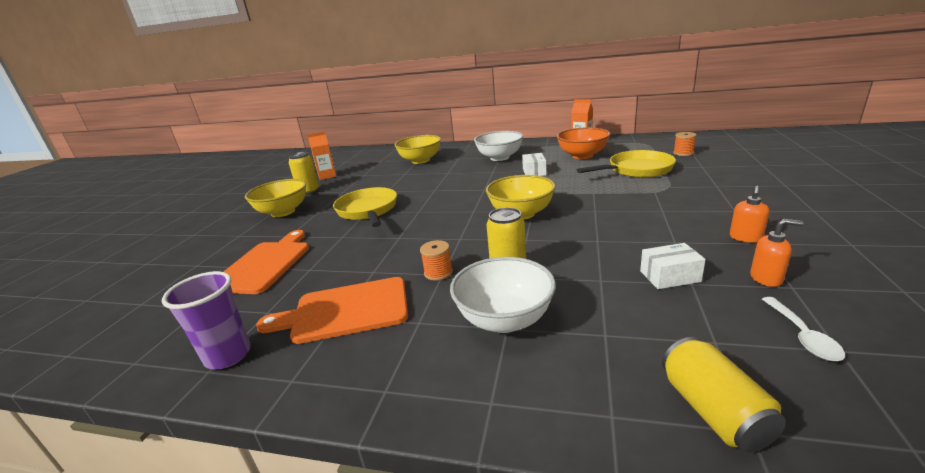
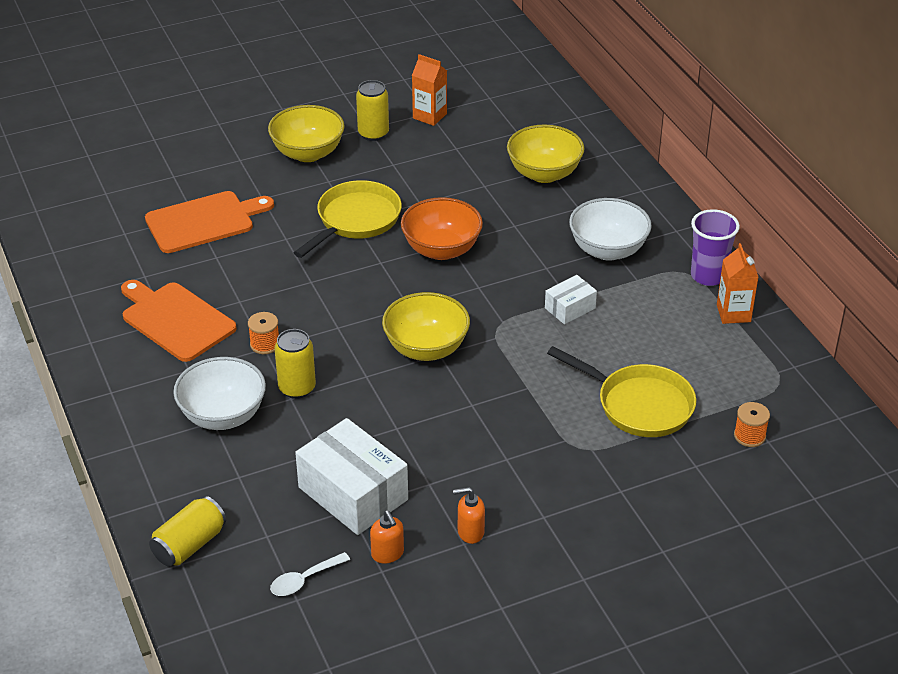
camera: 50 degrees right, 15 degrees up
(228, 355) = (90, 293): purple cup -> purple cup (708, 276)
(582, 156) = (670, 333): orange bowl -> orange bowl (441, 249)
(669, 276) = (353, 493): white box -> white box, size x1.95

